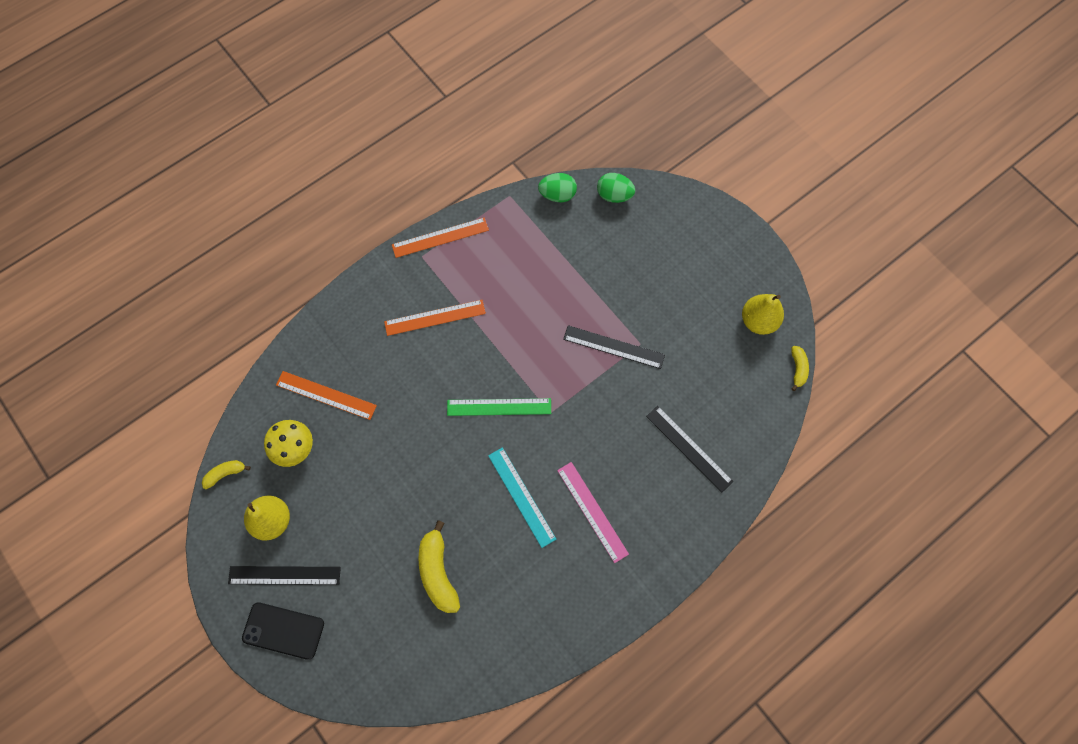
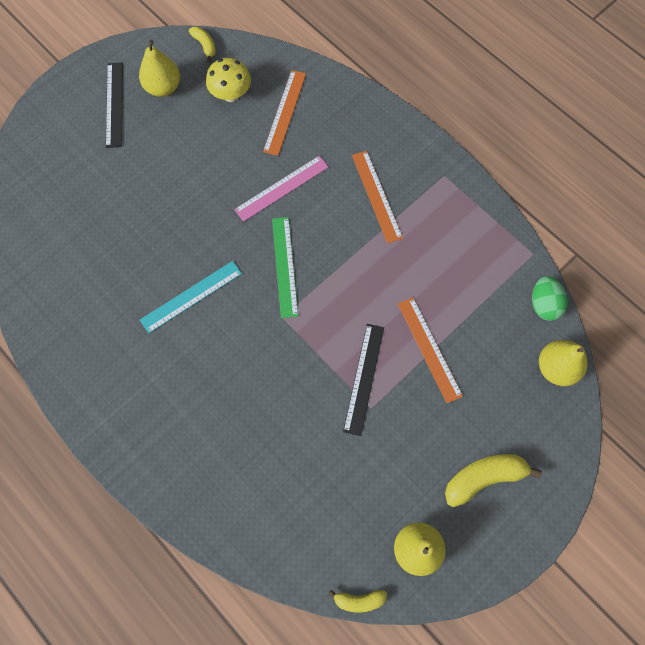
camera: 85 degrees right, 0 degrees up
(283, 630) = (67, 111): black phone -> none
(438, 572) = (116, 228): yellow banana -> yellow banana (484, 478)
(440, 237) = (469, 191): orange ruler -> orange ruler (429, 349)
(592, 511) = (177, 367): pink ruler -> pink ruler (282, 188)
(614, 195) = (556, 368): green egg -> yellow pear
(689, 448) = (251, 467): black ruler -> none

